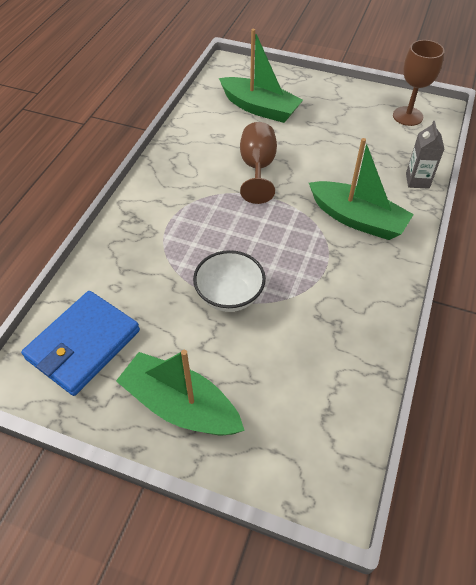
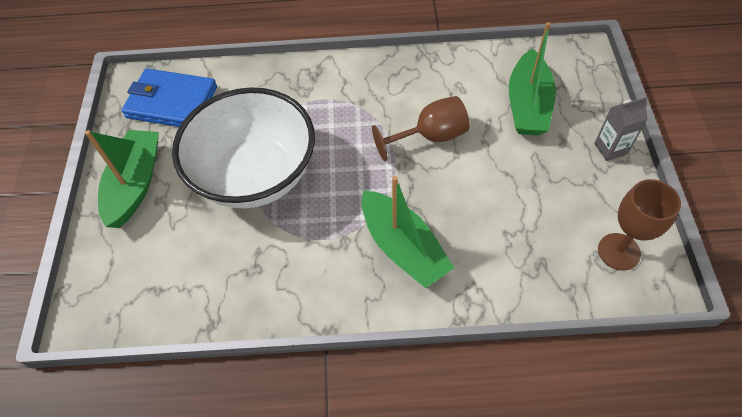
camera: 70 degrees right, 5 degrees up
(229, 295) = (255, 175): white bowl -> white bowl, size x1.99
(357, 219) = (403, 247): green boat -> green boat turned 45 degrees counterclockwise
(417, 180) = (500, 291): grey carton -> grey carton (610, 149)

